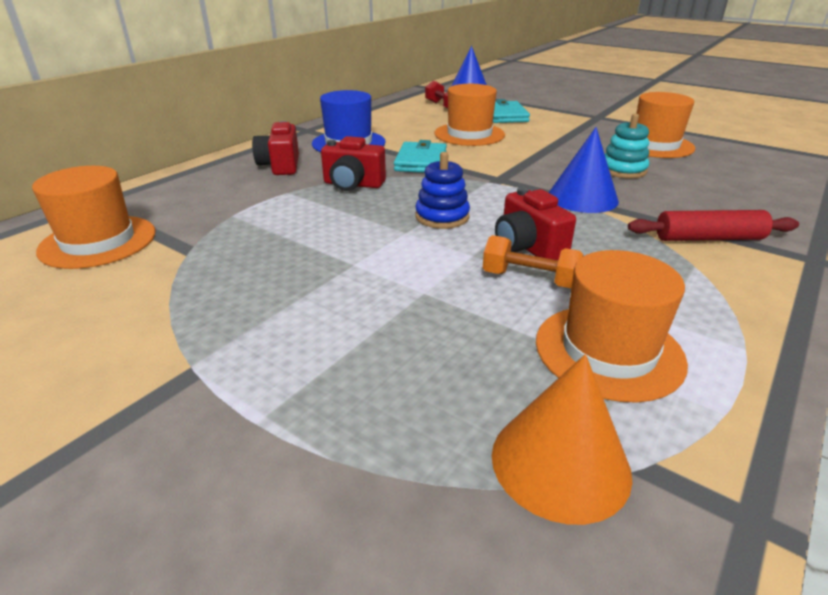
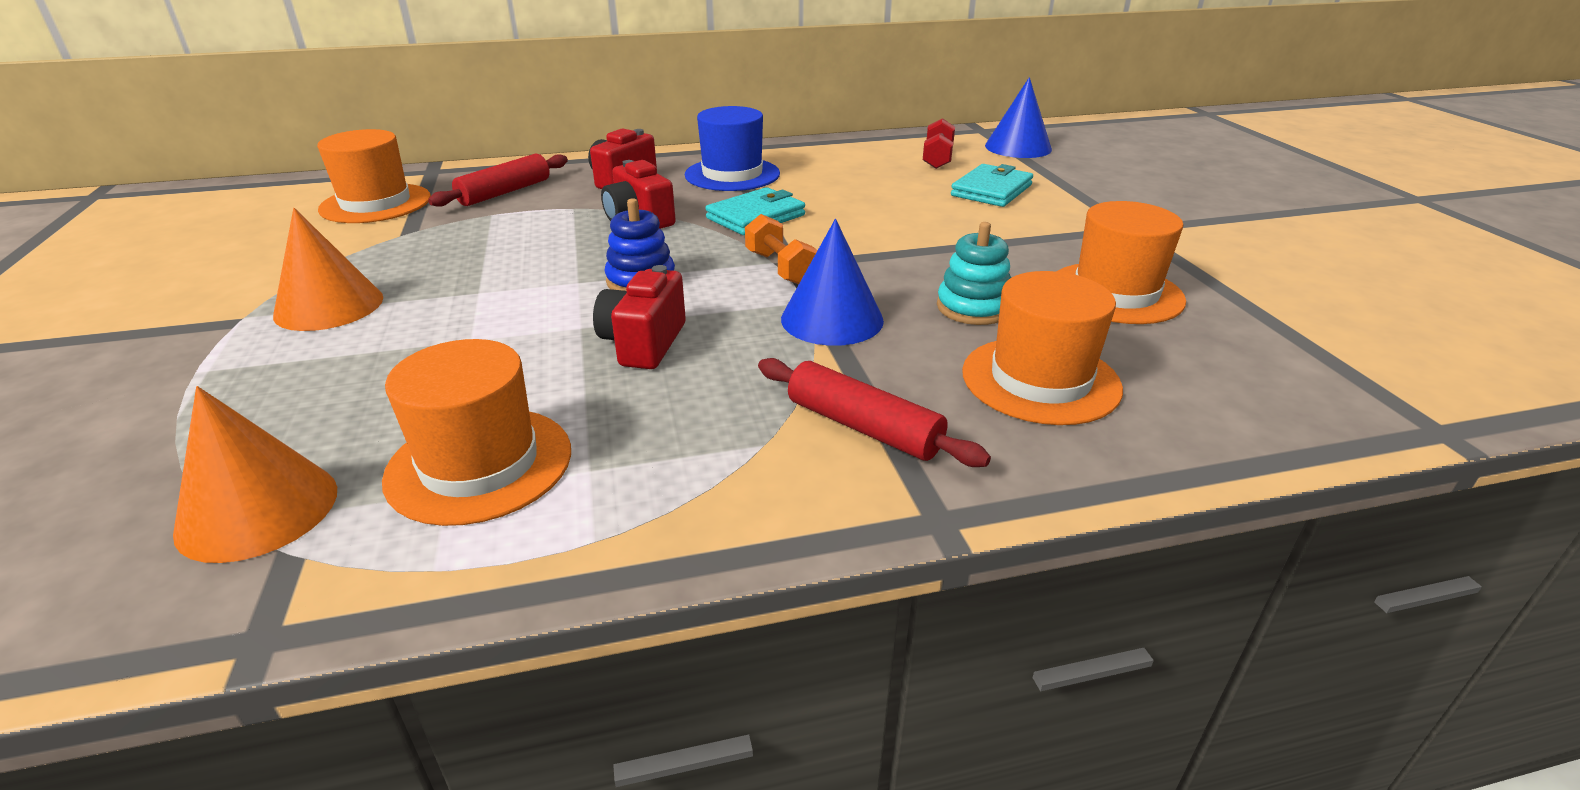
camera: 40 degrees right, 0 degrees up
(205, 198) = (505, 192): none -> red rolling pin
(255, 322) = (329, 306): none -> orange cone
(469, 134) = (885, 201): orange hat -> orange hat (1040, 380)
(529, 279) = (572, 372): orange dumbbell -> orange dumbbell (780, 268)

